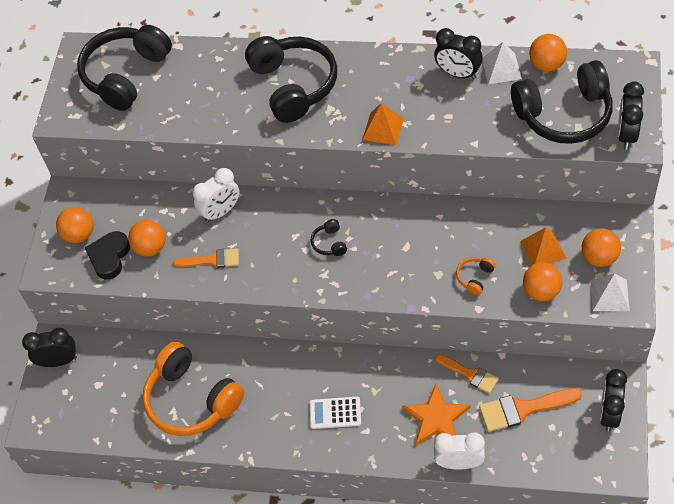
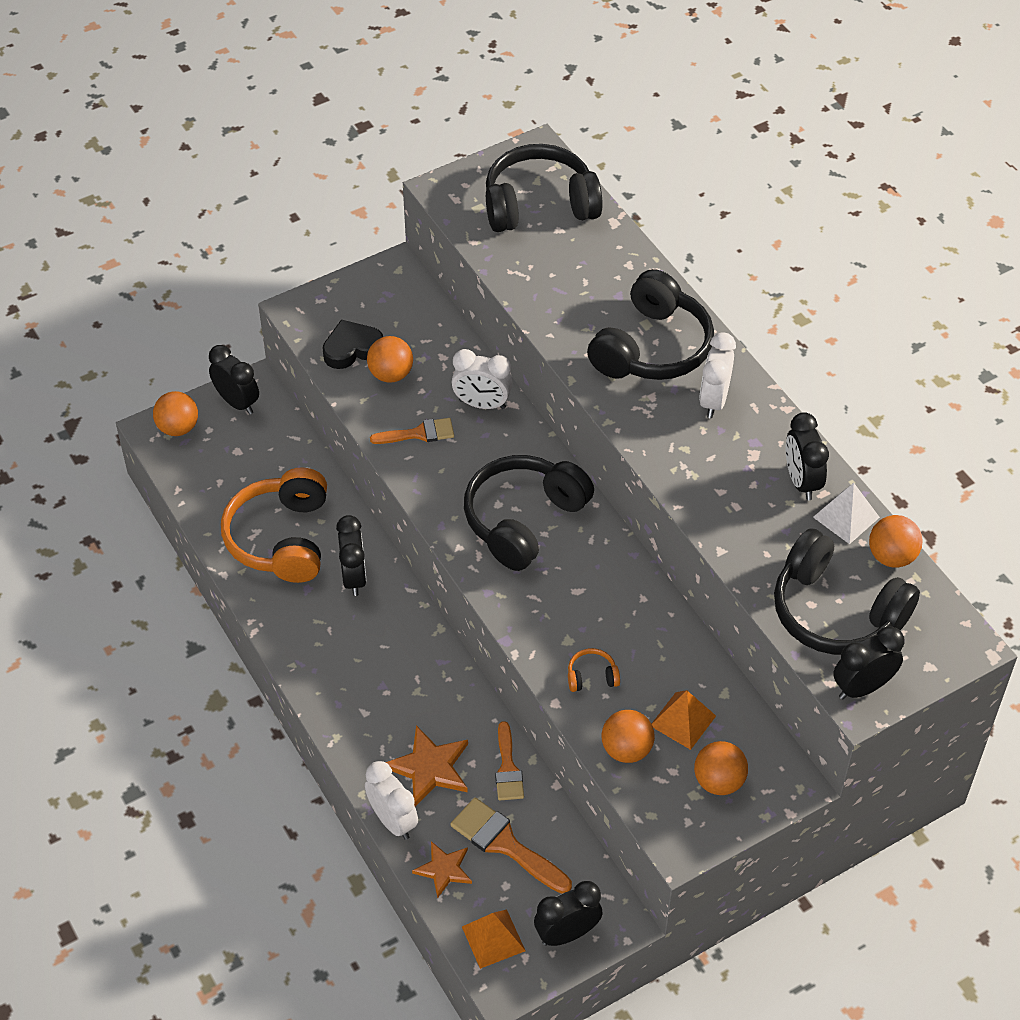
camera: 45 degrees right, 5 degrees down
(79, 234) = (357, 308): orange ball -> orange ball (178, 428)
(212, 260) = (419, 433): orange brush -> orange brush turned 60 degrees counterclockwise
(259, 375) = (354, 577): none -> black clock
(330, 243) = (524, 520): black headphones -> black headphones, size x2.49
(335, 413) = (363, 672): white calculator -> none
(361, 79) = (713, 401): none -> white clock
(383, 128) = (666, 458): orange pyramid -> orange pyramid (493, 938)
(516, 455) = (444, 869): none -> orange star
(609, 295) = (677, 819): white pyramid -> none

